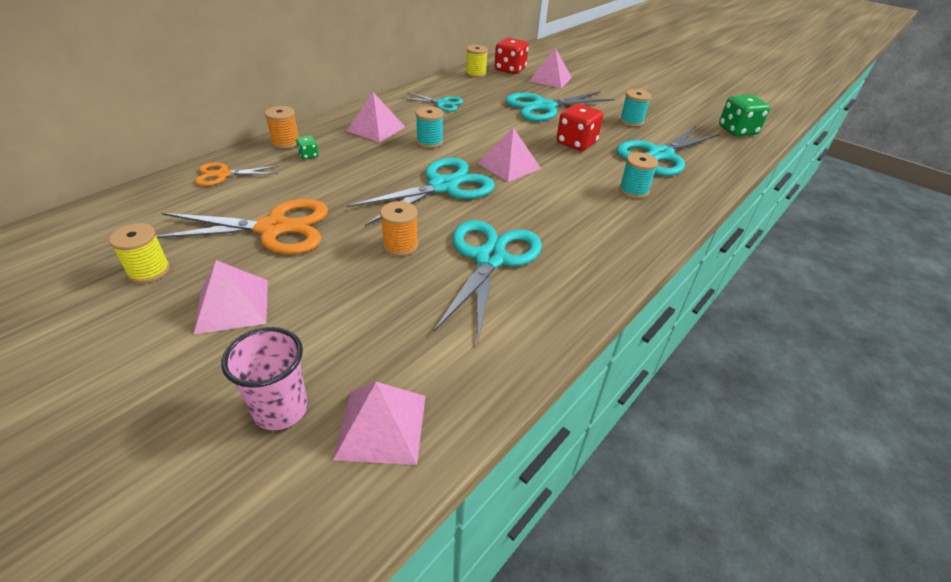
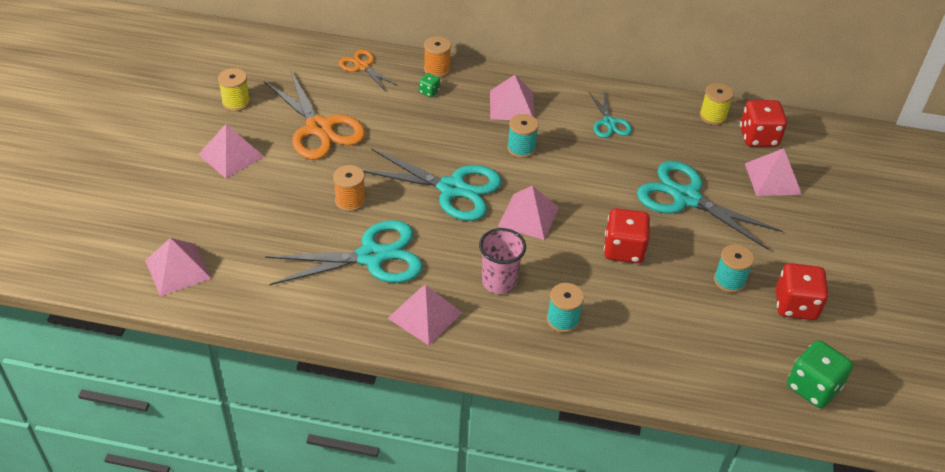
camera: 60 degrees right, 5 degrees up
(281, 409) = (165, 222): pink cup -> pink cup (499, 282)
(588, 254) = (425, 315): none -> pink pyramid
(660, 155) = (665, 325): turquoise scissors -> none
(665, 111) = (795, 305): none -> red dice

